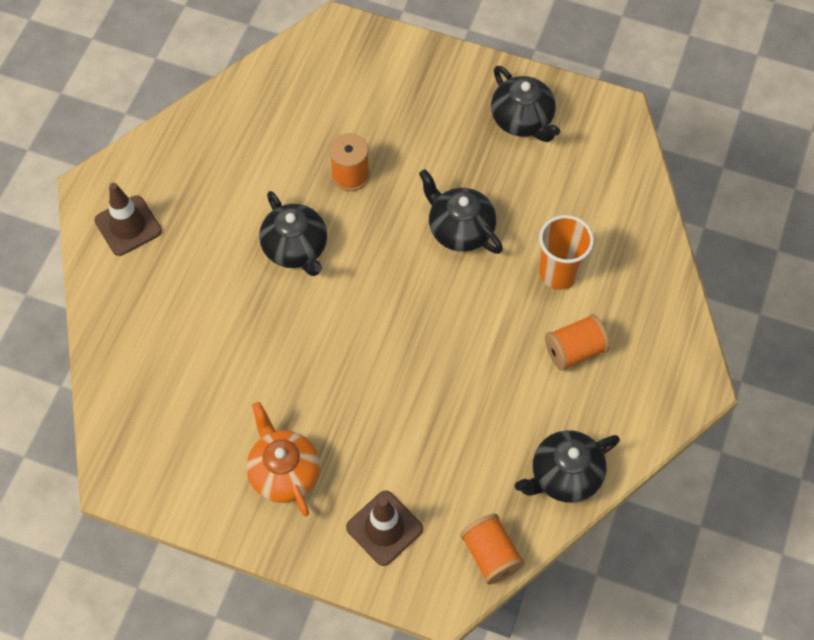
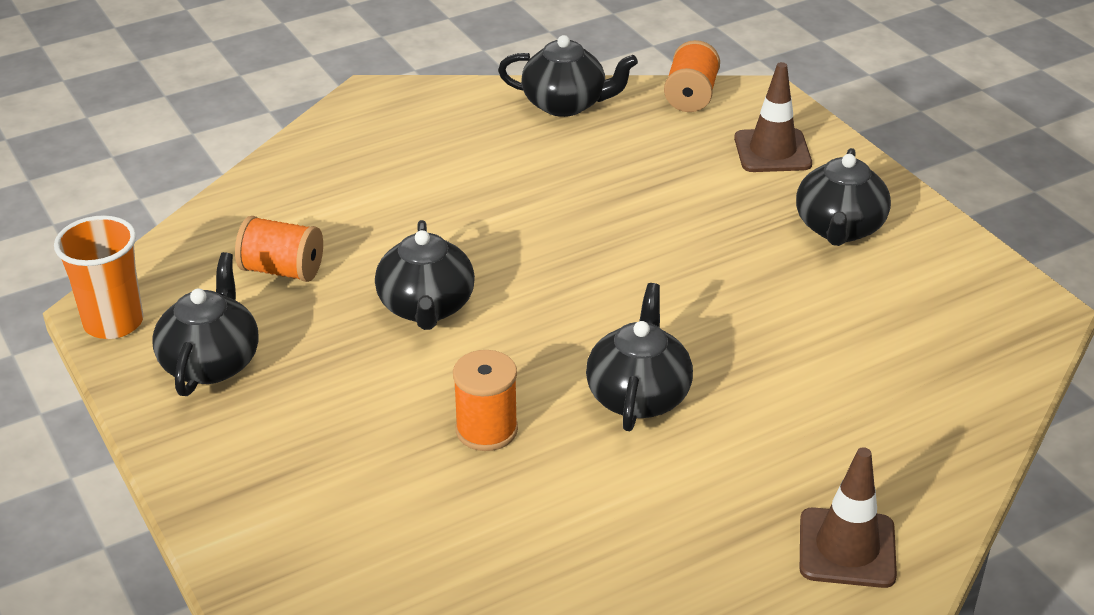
camera: 140 degrees left, 25 degrees down
(284, 472) = (839, 228): orange teapot -> black teapot
(559, 273) = (376, 220): orange cup -> orange cup (113, 323)
(574, 350) = (444, 165): orange spool -> orange spool (282, 270)

